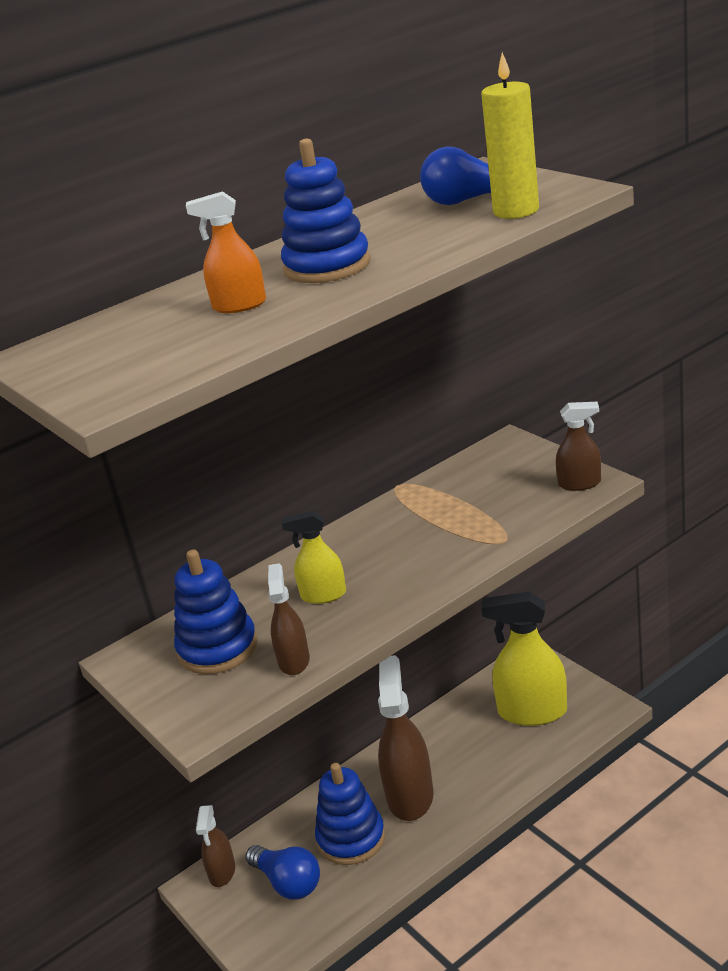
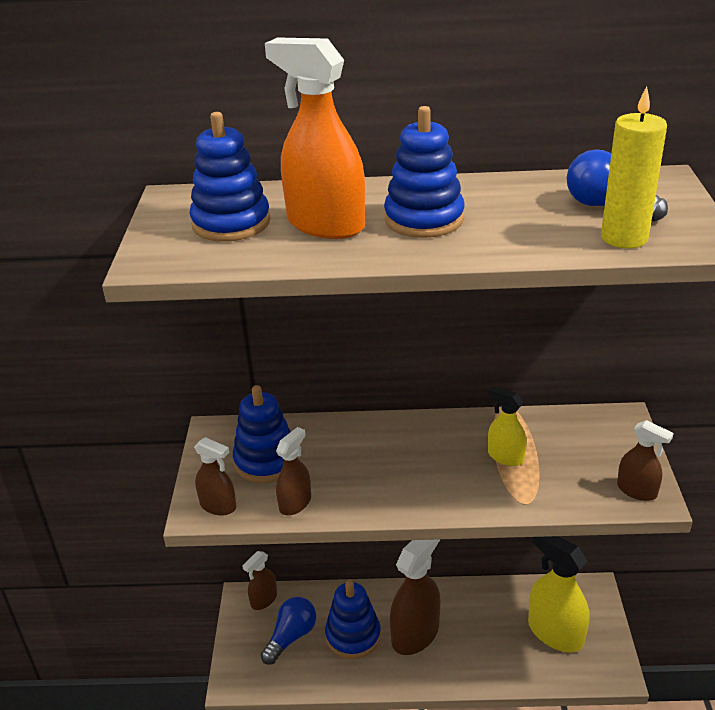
camera: 35 degrees right, 5 degrees up
(138, 343) = (231, 223): none -> blue stacking toy
(215, 709) = (218, 506): none -> brown spray bottle
(239, 306) = (325, 224): orange spray bottle -> orange spray bottle, size x1.83
(288, 882) = (291, 637): blue light bulb -> blue light bulb turned 135 degrees counterclockwise
(323, 595) = (365, 464): yellow spray bottle -> yellow spray bottle (505, 456)

